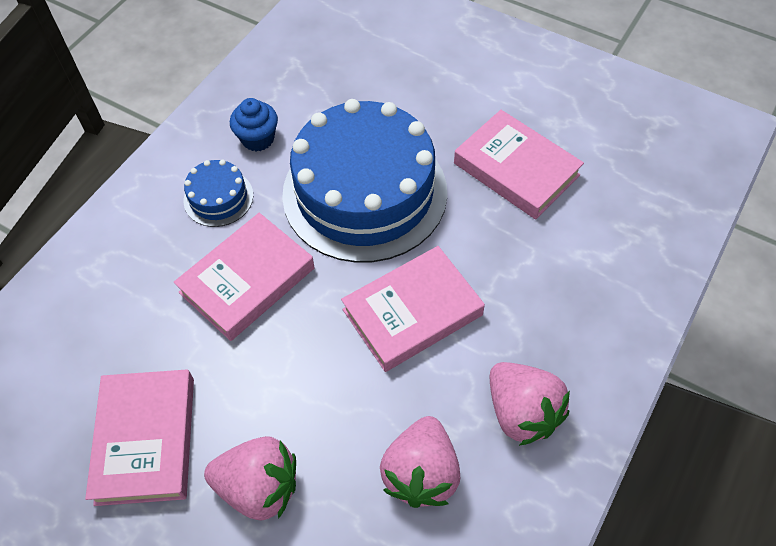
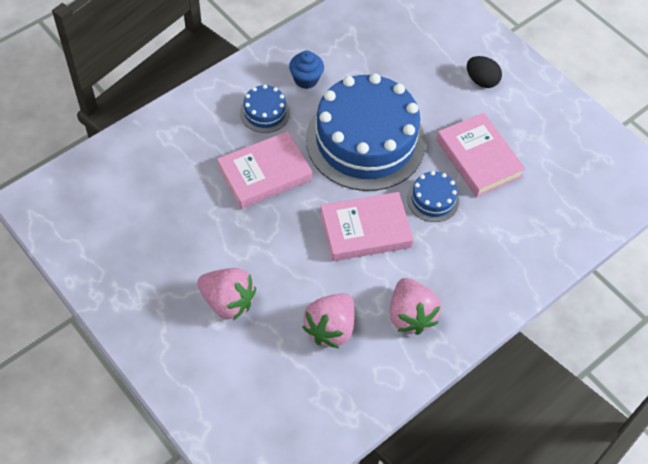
camera: 15 degrees right, 0 degrees up
(146, 439) = (168, 251): pink book -> none
(477, 74) = (481, 81): none -> black egg
(482, 241) = (433, 199): none -> blue cake

